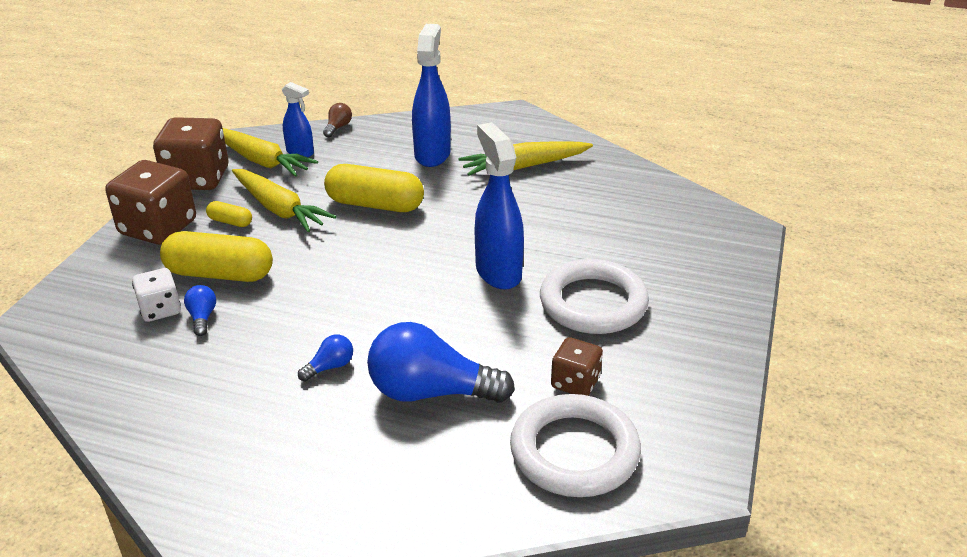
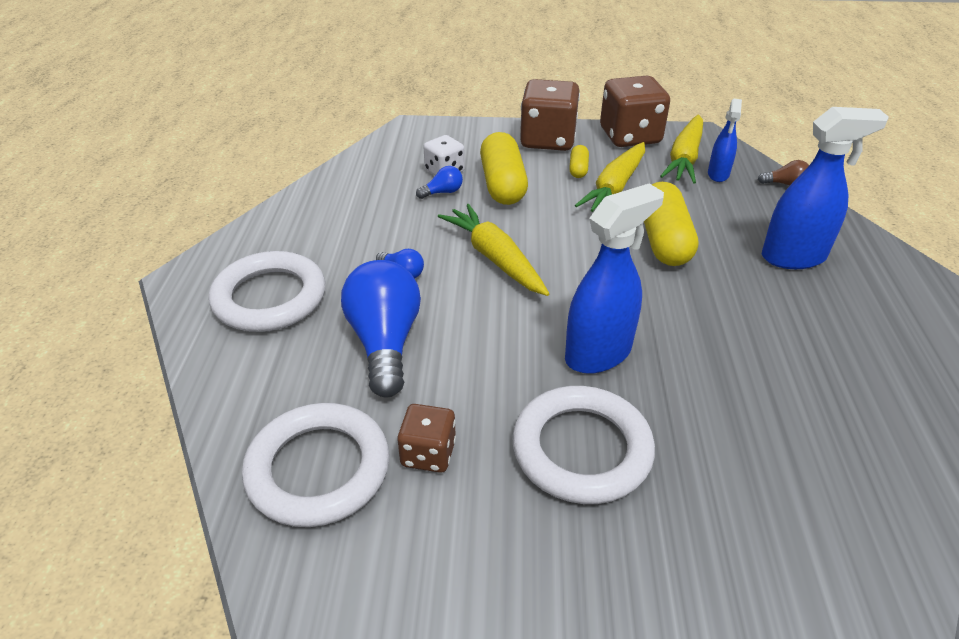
camera: 75 degrees right, 5 degrees up
(315, 475) = (270, 298): none -> white ring
(524, 166) = (835, 336): yellow carrot -> yellow carrot (495, 258)

